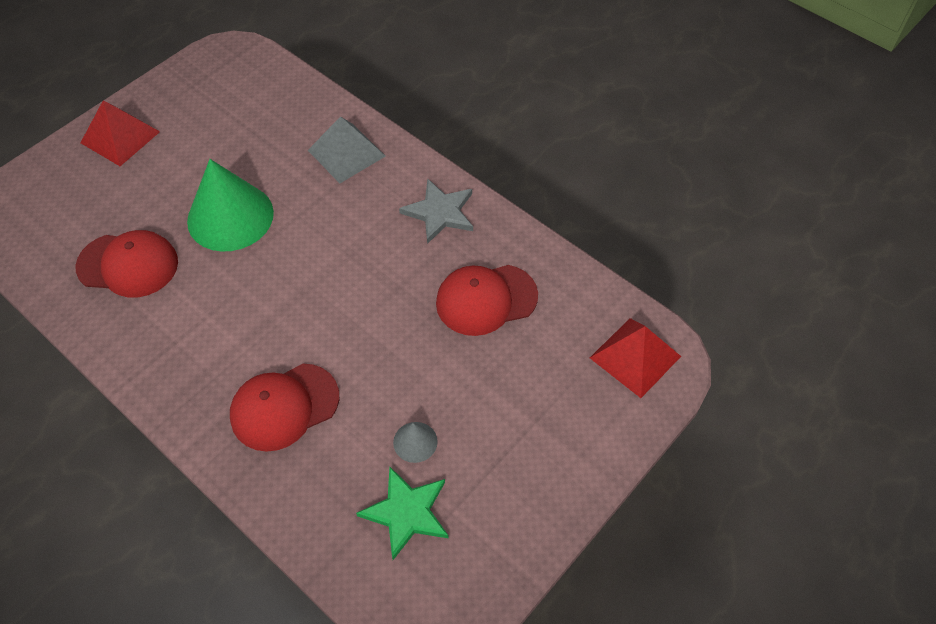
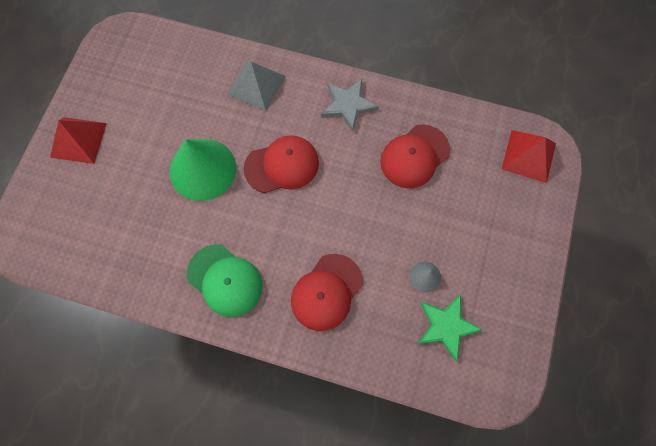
camera: 25 degrees left, 15 degrees up
(128, 265) = (151, 238): red cap -> red cap (282, 165)
(177, 343) = (225, 280): none -> green cap

